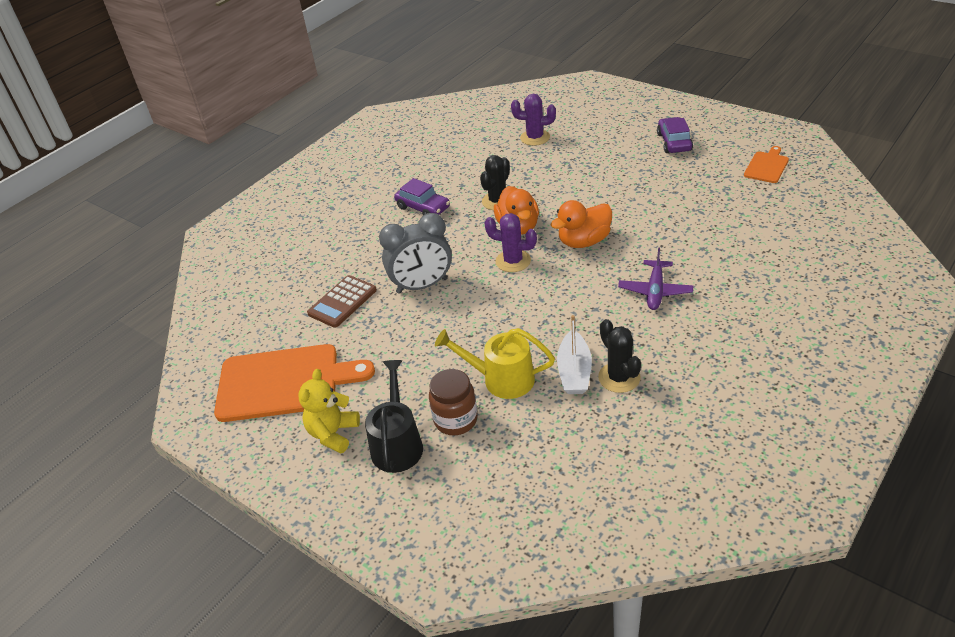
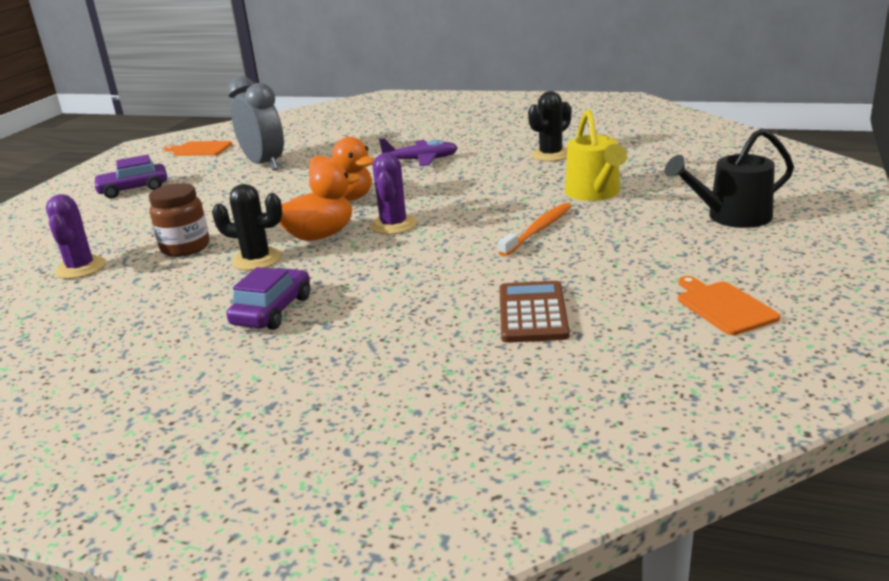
camera: 110 degrees left, 15 degrees down
(284, 382) = (723, 306): orange cutting board -> orange cutting board, size x0.48
(333, 433) = (761, 251): yellow teddy bear -> none
(342, 302) = (532, 313): brown calculator -> brown calculator turned 105 degrees counterclockwise
(422, 286) = (466, 266): grey clock -> grey clock (264, 164)
(452, 329) = (538, 230): none -> orange toothbrush
(455, 420) = (669, 200): brown jar -> brown jar (185, 247)
(574, 371) = (557, 170): white boat -> none

